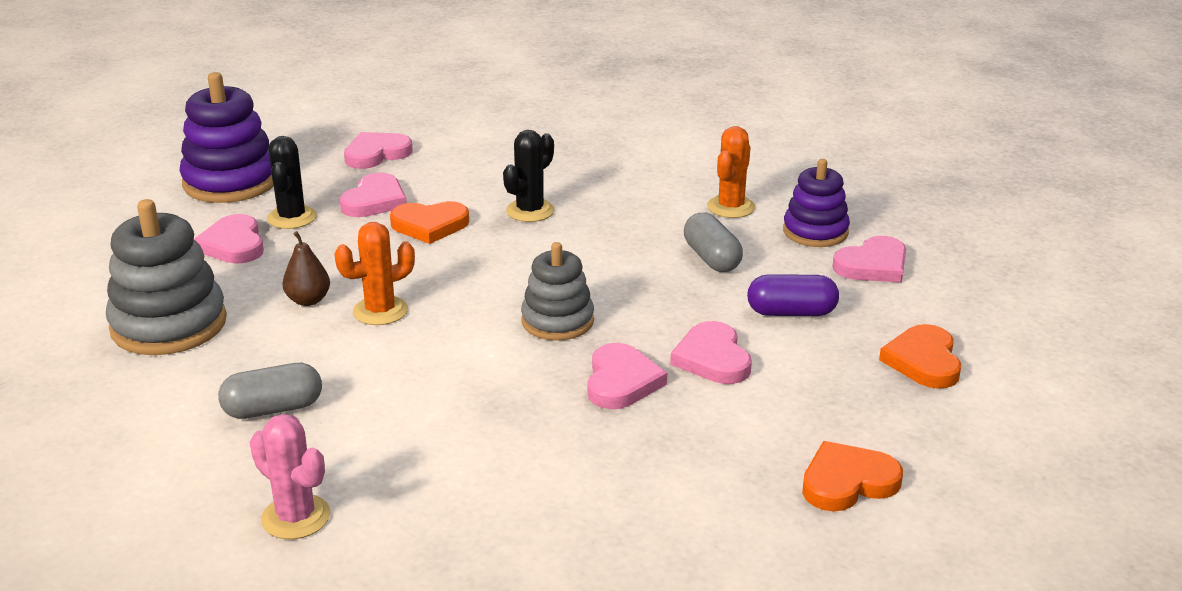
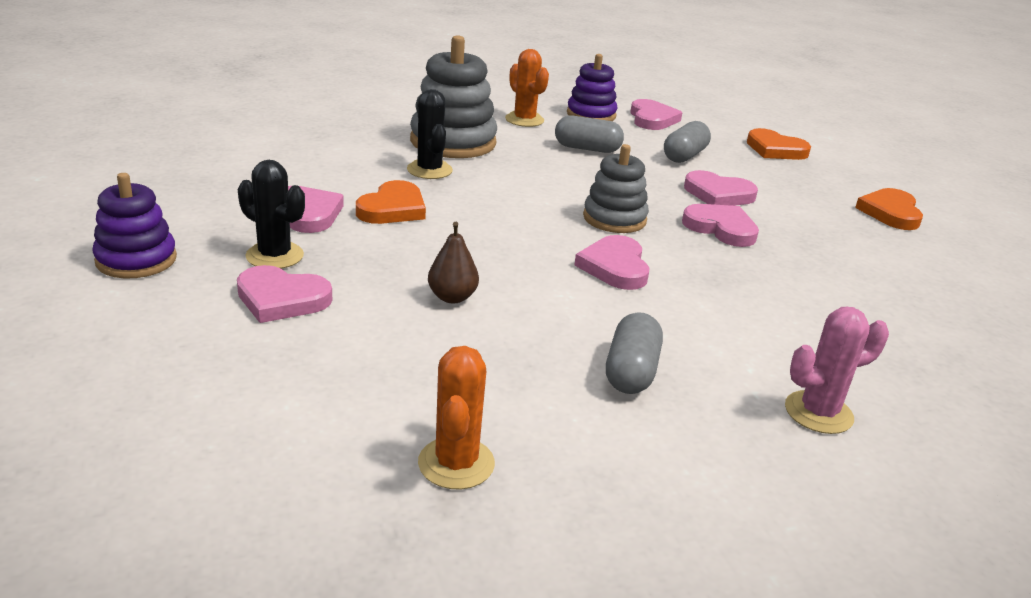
camera: 60 degrees left, 0 degrees up
(169, 325) = (403, 381): grey stacking toy -> grey stacking toy (453, 142)
(231, 182) = (136, 260): purple stacking toy -> purple stacking toy, size x0.64
(376, 154) = (215, 184): pink heart -> pink heart (615, 267)
(380, 311) = (514, 273): orange cactus -> orange cactus (456, 463)
(791, 312) = (684, 156): purple capsule -> grey capsule

